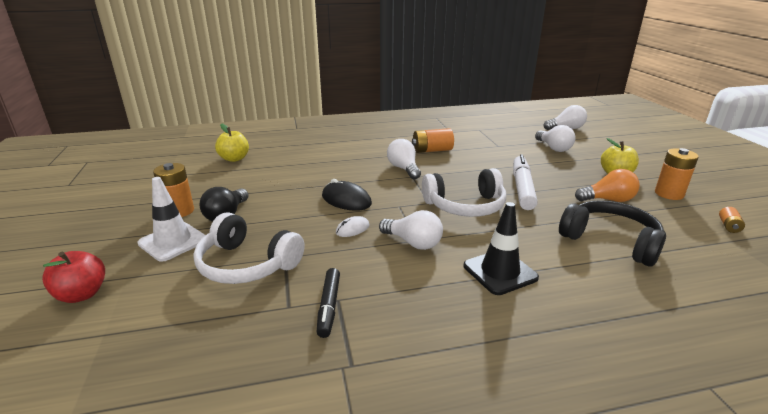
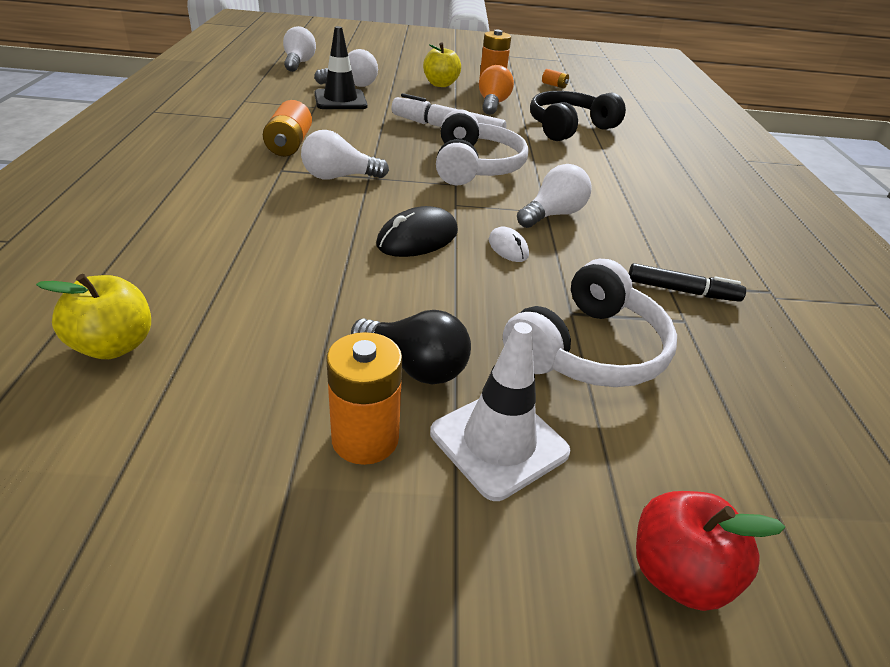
camera: 80 degrees left, 10 degrees up
(500, 272) = (615, 185): black traffic cone -> black traffic cone (340, 100)

